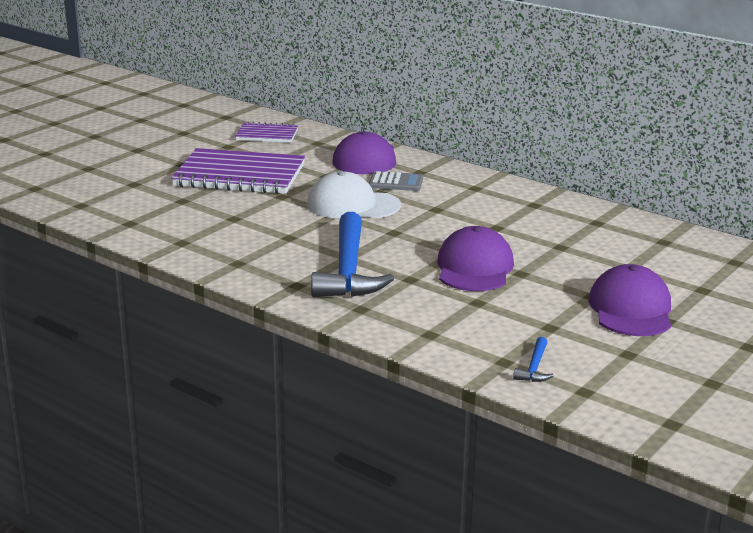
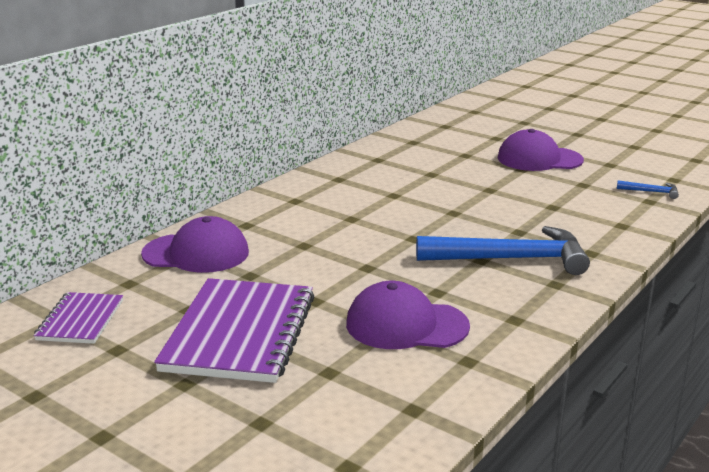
camera: 90 degrees left, 0 degrees up
(353, 205) = (342, 258): white cap -> none
(396, 182) = (277, 236): grey calculator -> none
(474, 268) = (485, 206): purple cap -> purple cap (406, 325)

